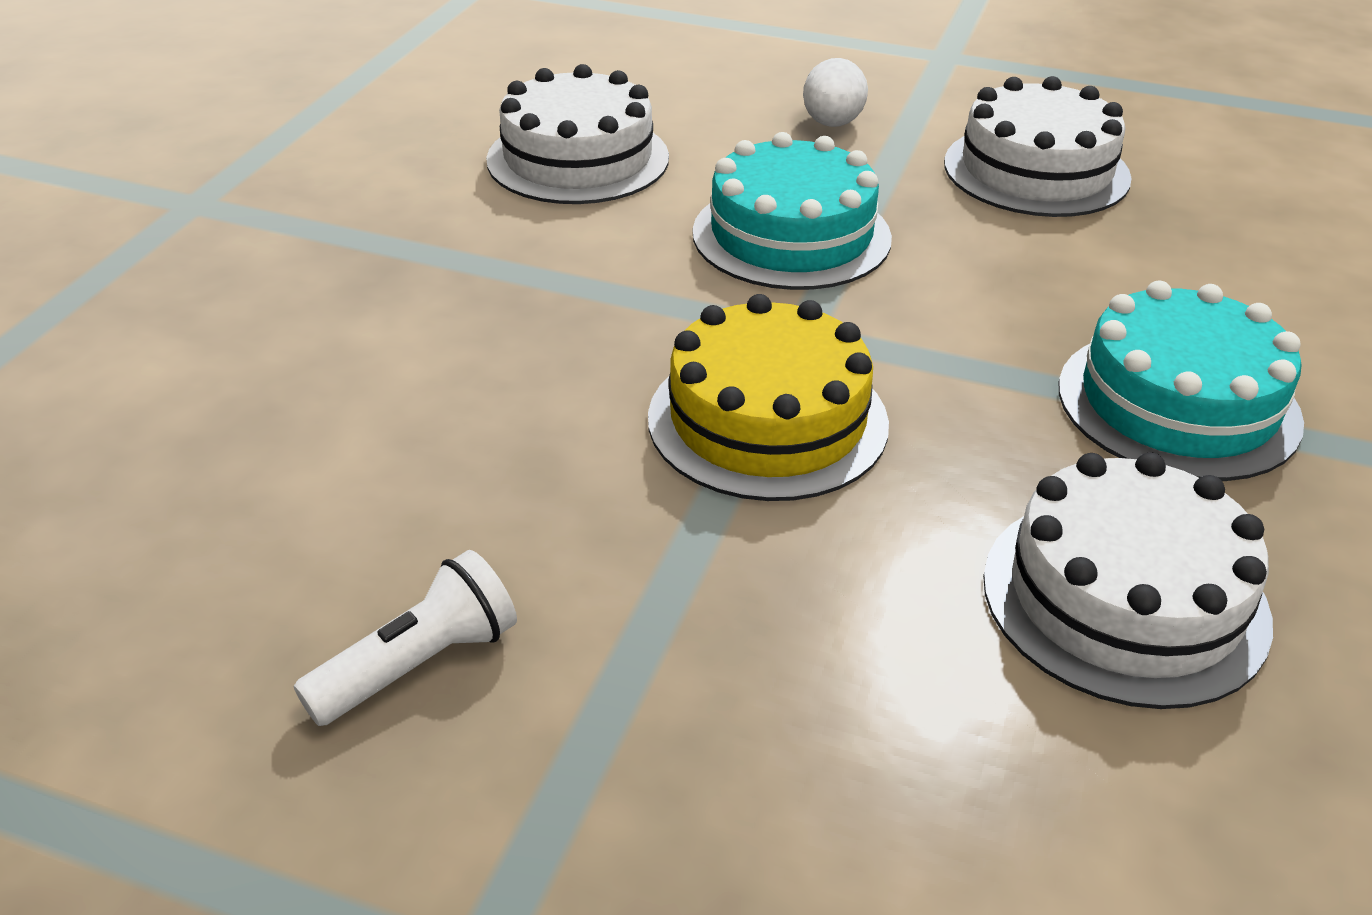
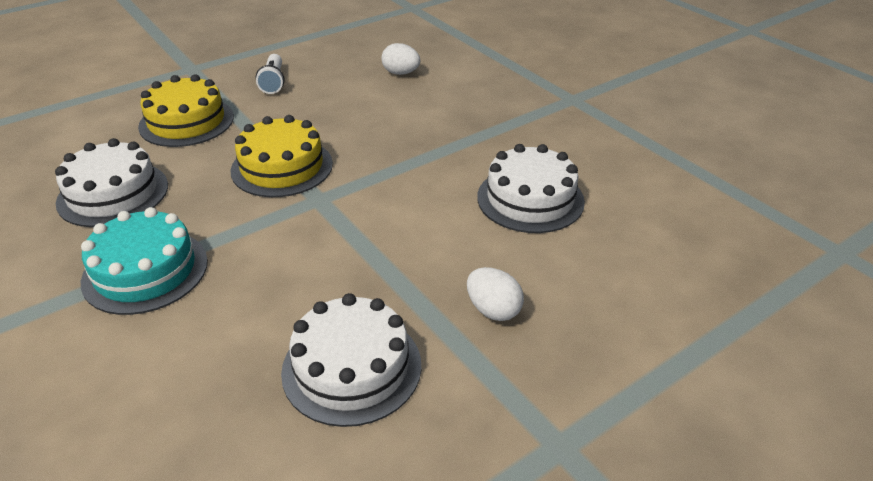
camera: 125 degrees right, 0 degrees up
(201, 451) = (401, 73): none -> white egg
(774, 698) = (186, 122): none -> yellow cake
(791, 235) = (390, 231): turquoise cake -> none

